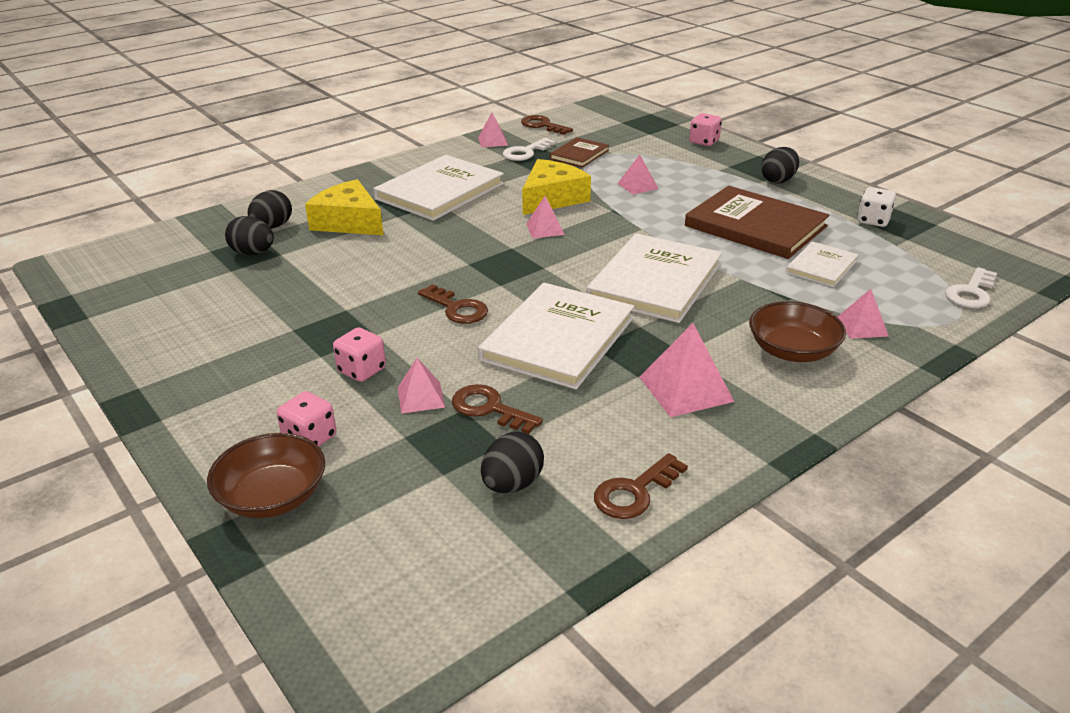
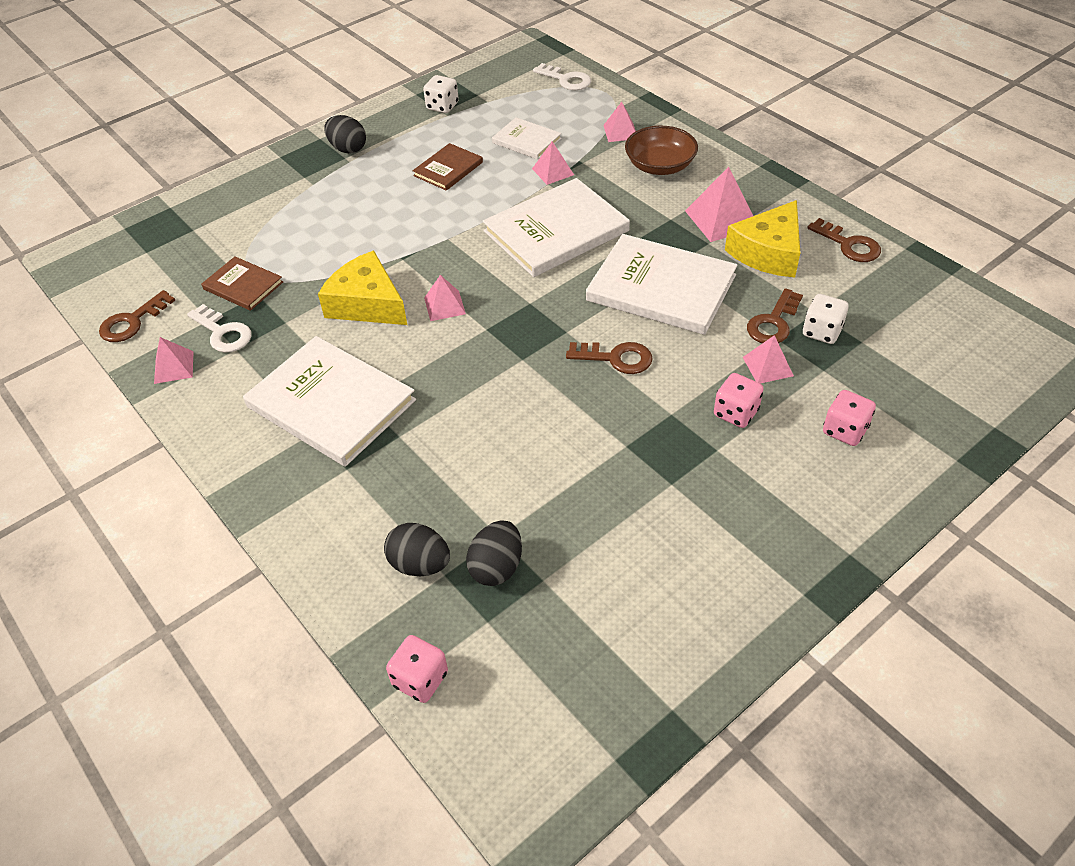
camera: 90 degrees left, 15 degrees up
(273, 496) = (924, 439): brown bowl -> none
(349, 222) = (412, 482): yellow cheese -> yellow cheese (768, 252)
(457, 308) = (616, 358): brown key -> brown key turned 60 degrees clockwise
(467, 443) = (822, 332): none -> white dice
(512, 484) = (861, 303): black egg -> none
(637, 186) = (344, 240): pink pyramid -> pink pyramid (552, 171)
(655, 281) = (556, 231): white book -> white book turned 60 degrees counterclockwise
(704, 142) = (232, 190): pink dice -> pink dice (420, 679)
(755, 226) = (448, 169): brown book -> brown book, size x0.53

